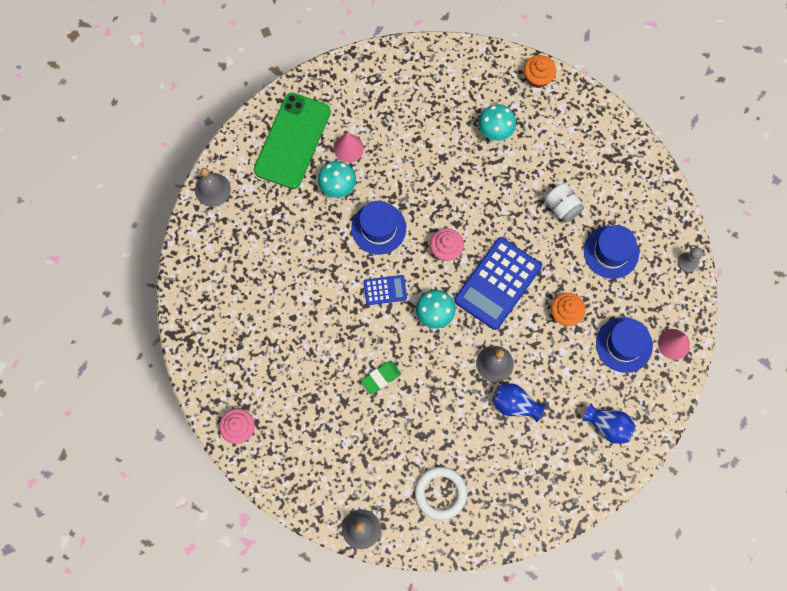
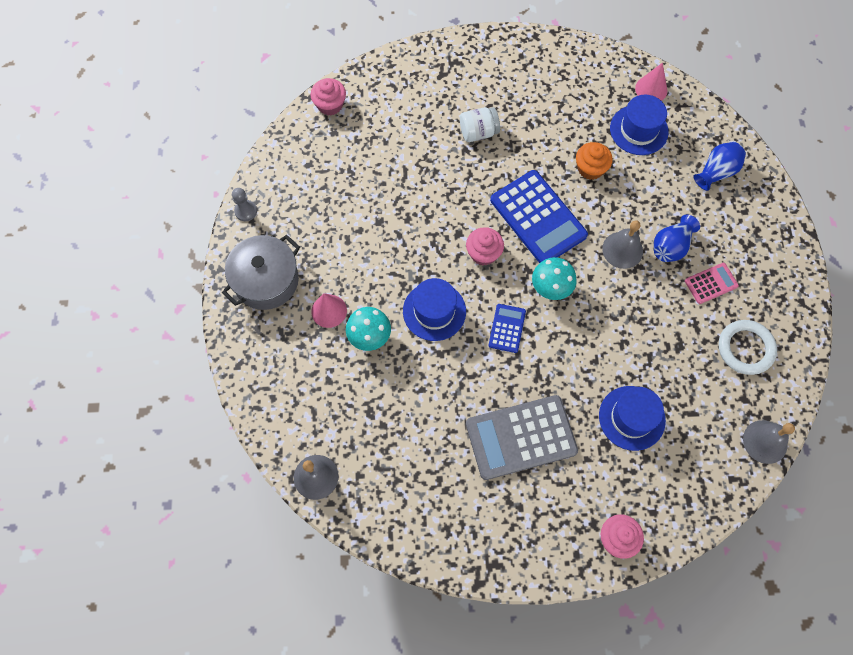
camera: 70 degrees left, 5 degrees down
(292, 141) = (294, 367): green phone -> none
(295, 330) = (521, 437): none -> grey calculator
(356, 92) = (266, 280): none -> grey pot
(381, 378) = (604, 365): green eraser -> none
(491, 448) = (711, 283): none -> pink calculator
(495, 131) = (371, 163): turquoise mushroom -> none
(537, 78) = (330, 105): orange cupcake -> pink cupcake
(611, 252) = (541, 107): blue hat -> blue hat (632, 418)
(687, 262) = (574, 49): grey pawn -> grey pawn (245, 211)

